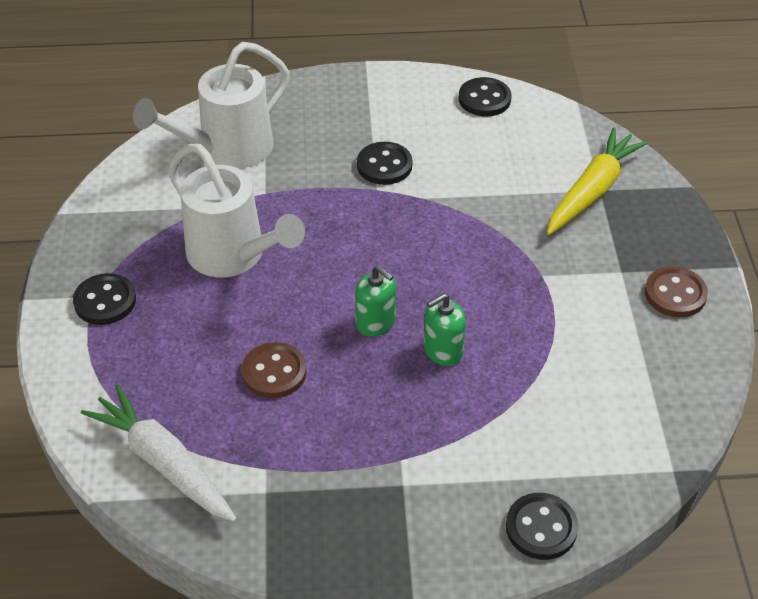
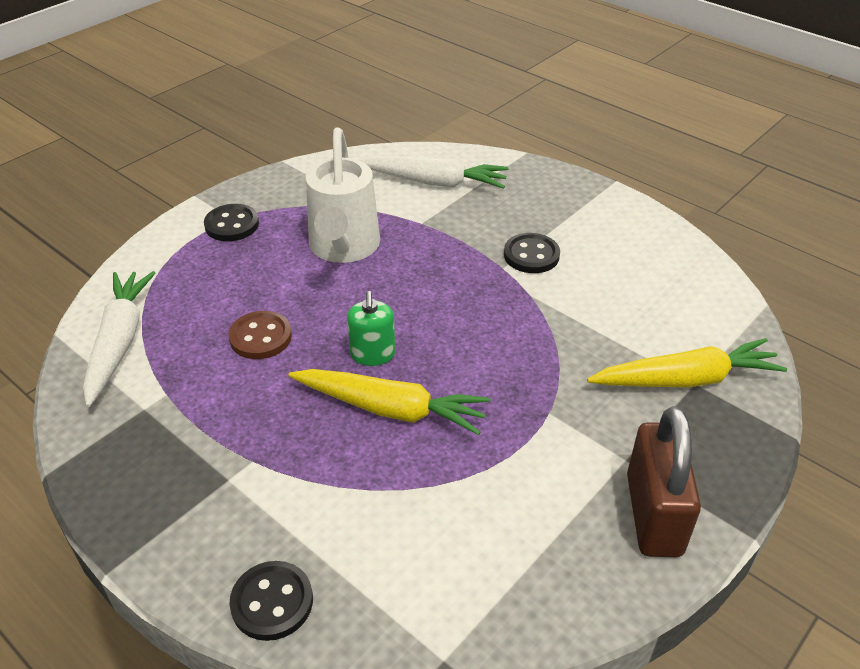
camera: 45 degrees right, 5 degrees down
(227, 149) = (434, 182): white watering can -> white carrot
(443, 350) = (391, 409): green soap dispenser -> yellow carrot
(484, 99) = (680, 256): black button -> none
(675, 294) = (653, 514): brown button -> brown padlock

